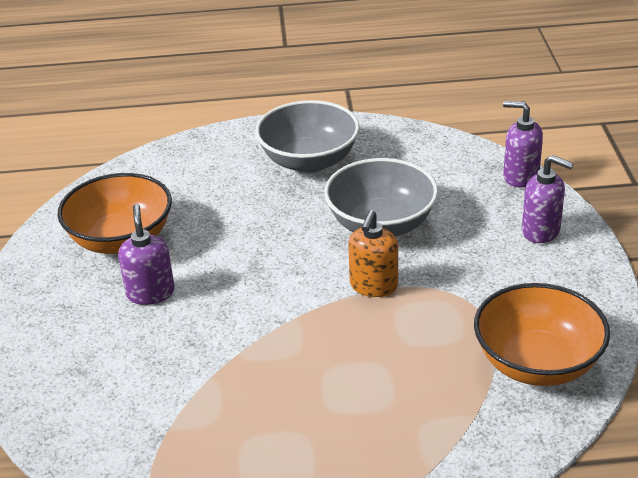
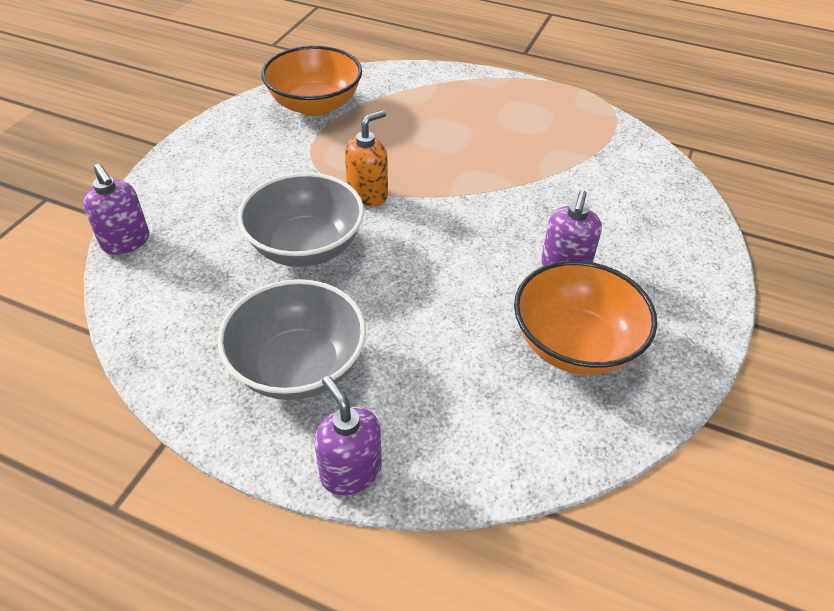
camera: 155 degrees left, 10 degrees up
(541, 231) = (187, 183): purple soap dispenser -> purple soap dispenser (350, 471)

